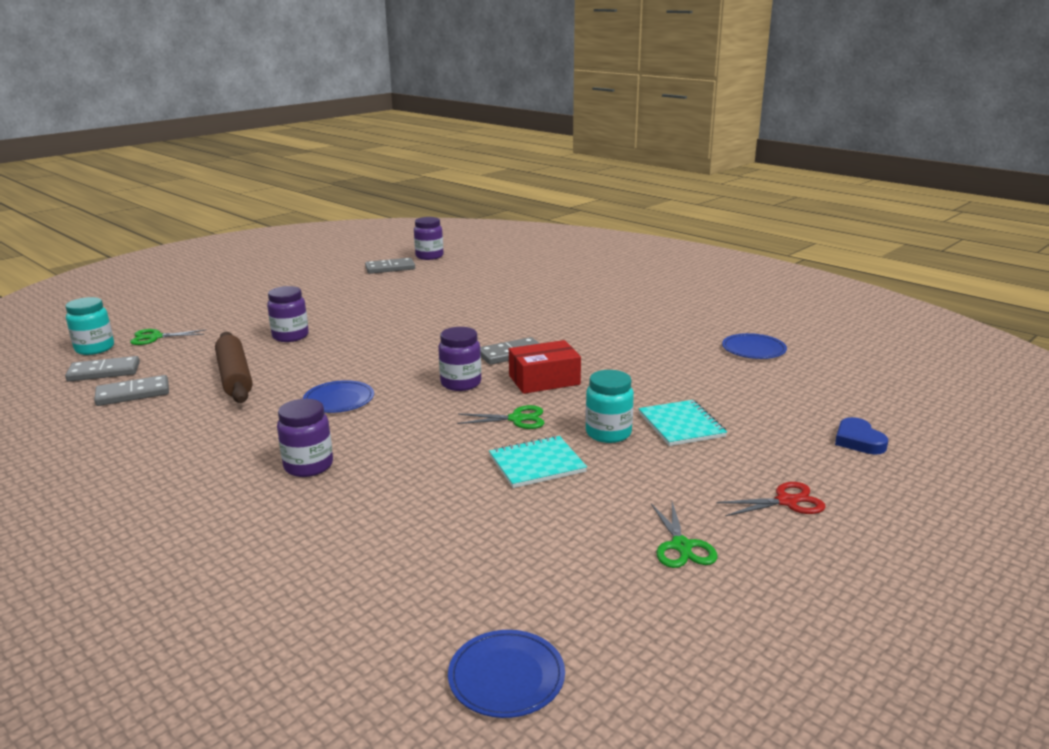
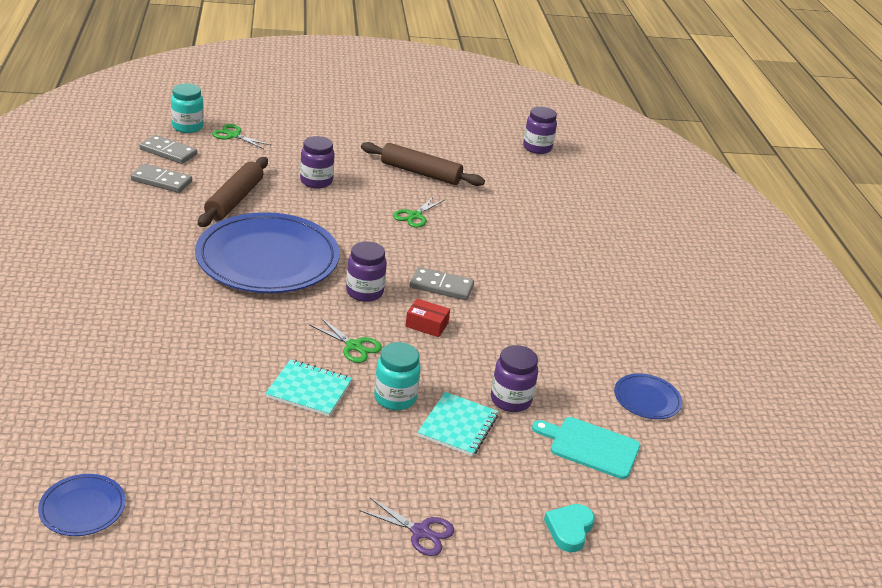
camera: 35 degrees right, 10 degrees up
(308, 466) = (179, 301): purple jar -> purple jar (510, 400)
(339, 400) = (267, 258): blue plate -> blue plate, size x2.33
(369, 299) = (420, 173): none -> brown rolling pin
(390, 268) = (485, 146): grey domino -> none
(544, 380) = (426, 325): red box -> red box, size x0.62
(681, 546) = (297, 509): green scissors -> green scissors (415, 216)
(776, 390) = (591, 446): none -> turquoise cutting board
(786, 501) = (420, 532): red scissors -> purple scissors
(858, 441) = (569, 529): blue heart -> turquoise heart

